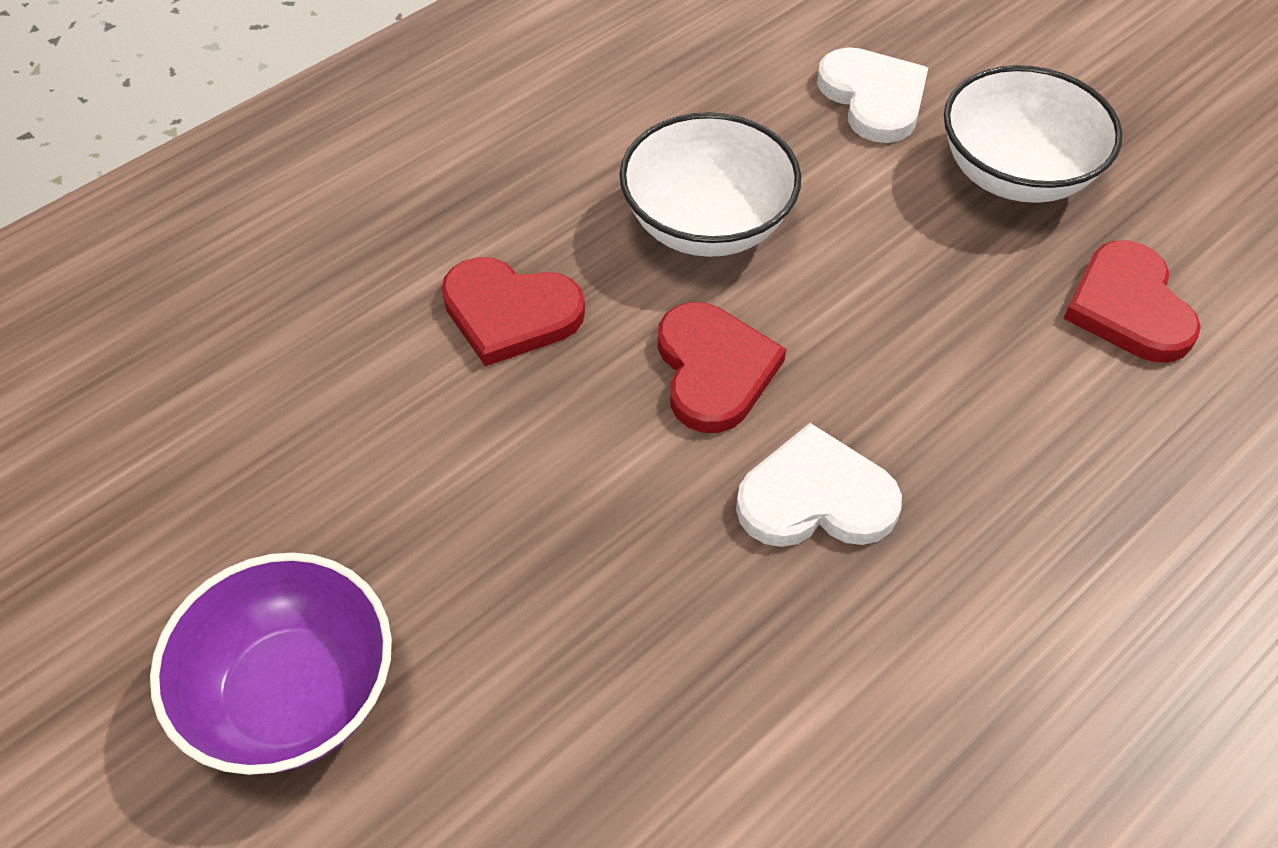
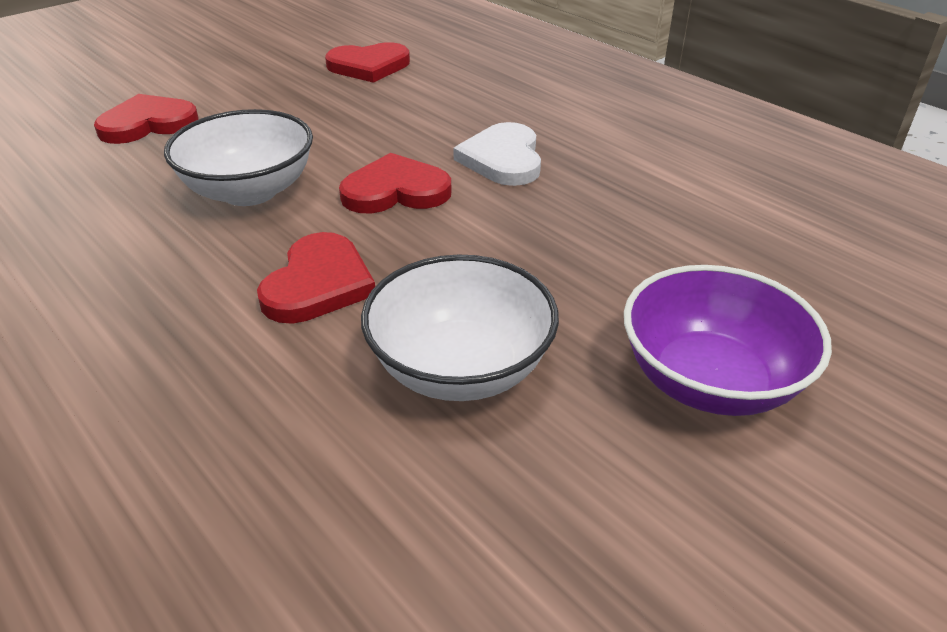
camera: 90 degrees left, 15 degrees down
(873, 98) = (148, 124): white heart -> red heart
(1015, 174) = (250, 85): white bowl -> white bowl (460, 368)

